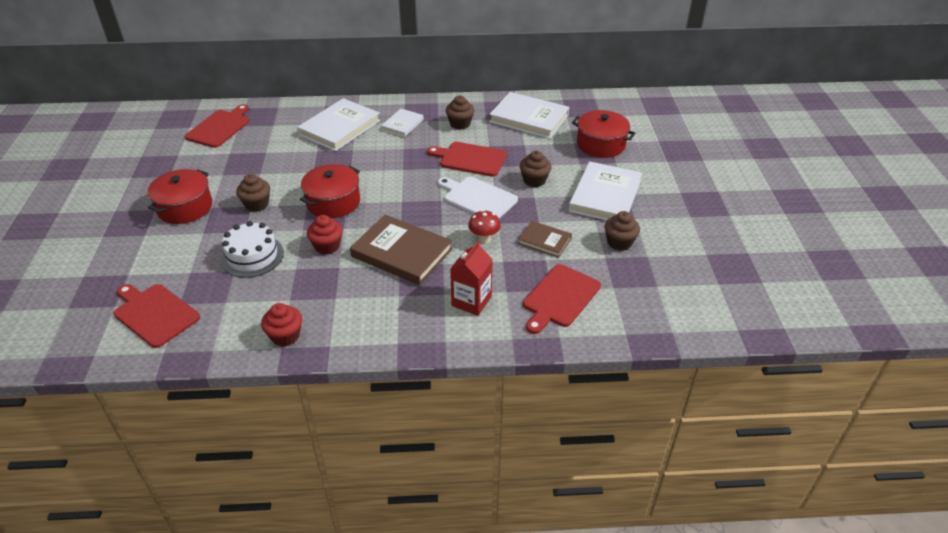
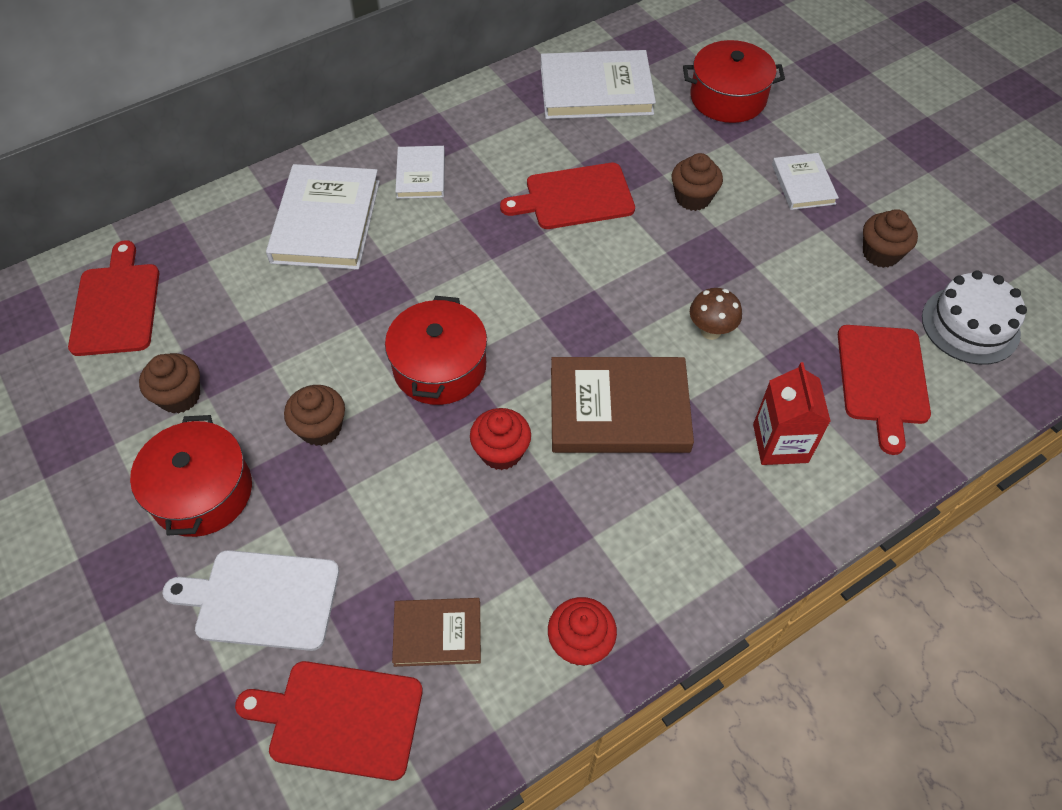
camera: 30 degrees left, 15 degrees up
(252, 256) = (401, 528): white cake -> white cake (970, 325)
(460, 124) = (506, 139): brown cupcake -> brown cupcake (179, 396)
(478, 198) = (643, 263): white cutting board -> white cutting board (262, 599)
(484, 239) = (710, 331): red mushroom -> brown mushroom
(544, 241) = (789, 295): brown book -> brown book (437, 633)
(605, 196) = (803, 184): white book -> white book, size x0.55

